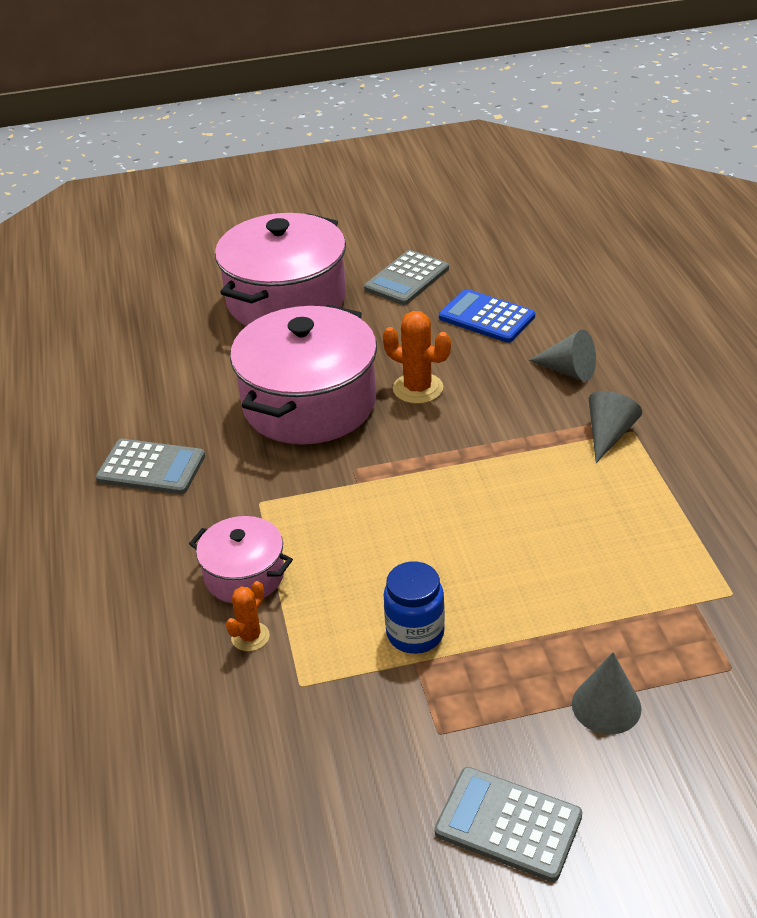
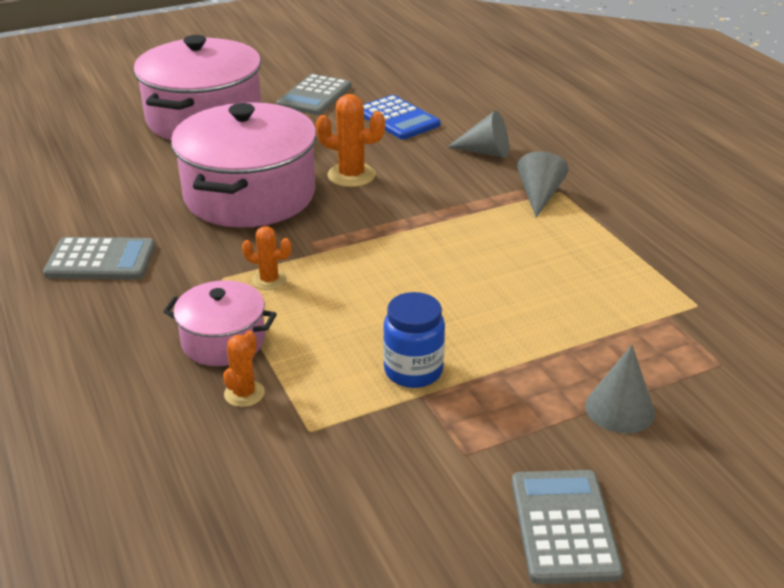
camera: 15 degrees left, 5 degrees down
(304, 510) = (269, 280): none -> orange cactus
(486, 317) = (397, 119): blue calculator -> blue calculator turned 150 degrees counterclockwise
(508, 824) = (564, 526): grey calculator -> grey calculator turned 75 degrees clockwise

